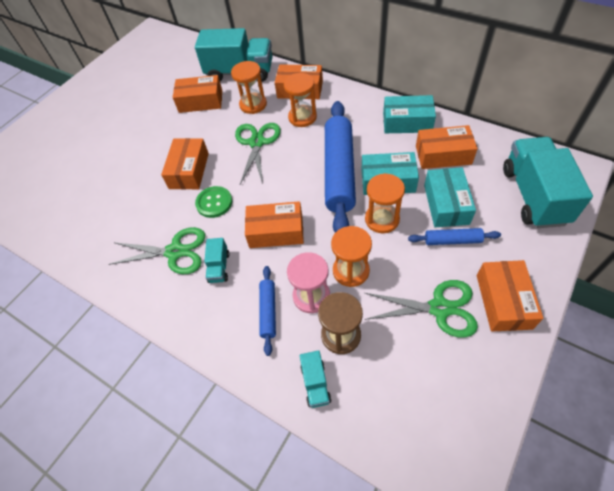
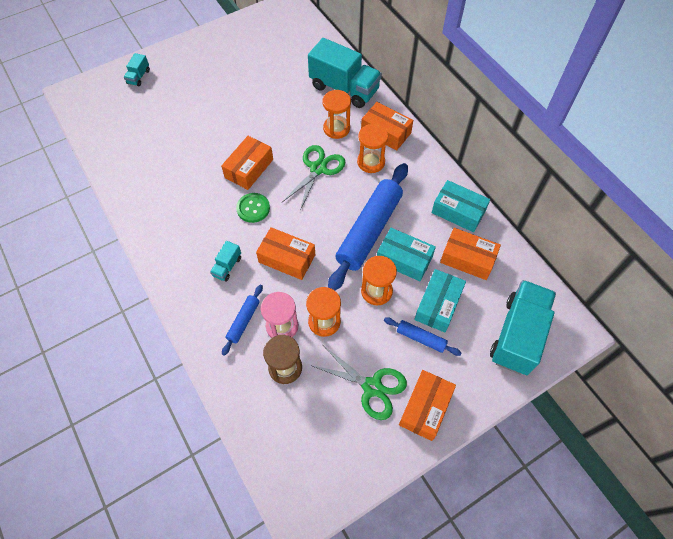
camera: 20 degrees right, 5 degrees up
(175, 252) = (201, 236): green scissors -> none
(200, 101) = (294, 103): orange box -> none
(315, 383) = (245, 393): turquoise truck -> turquoise truck (139, 77)

